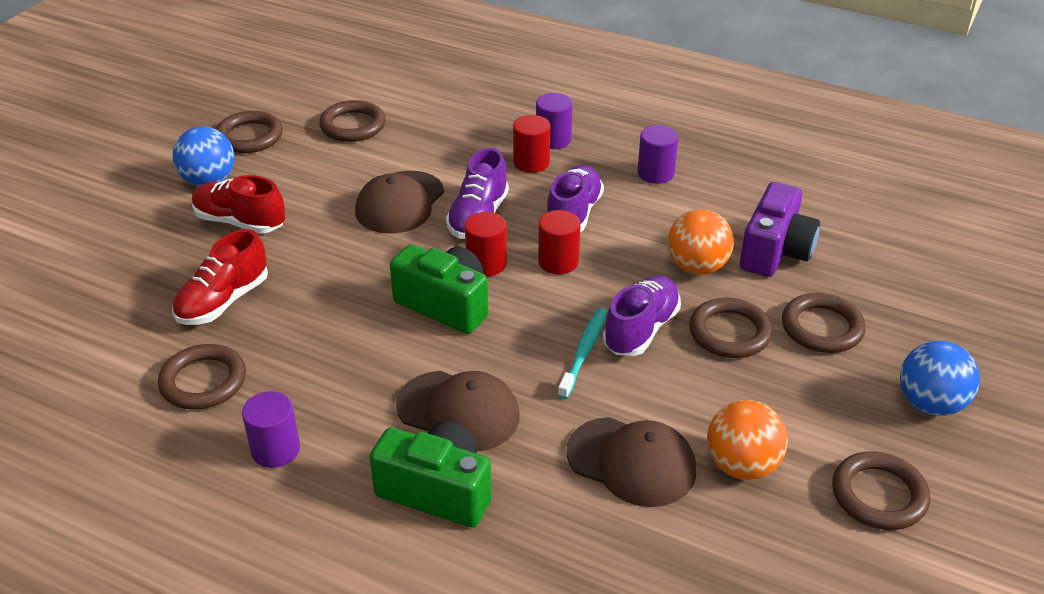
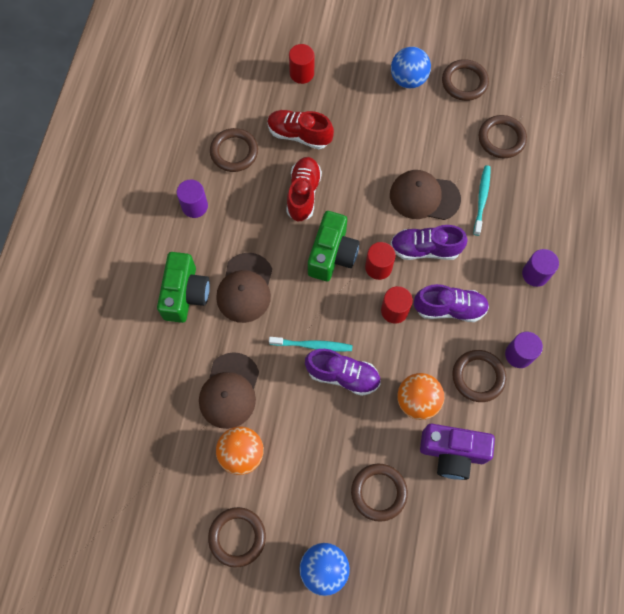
camera: 75 degrees right, 30 degrees up
(240, 222) = (373, 114): red shoe -> red shoe (303, 194)
(429, 157) = (482, 199): none -> turquoise toothbrush
(531, 163) = (500, 266): red cylinder -> red cylinder (302, 73)
(729, 333) = (356, 432): brown ring -> brown ring (478, 377)

